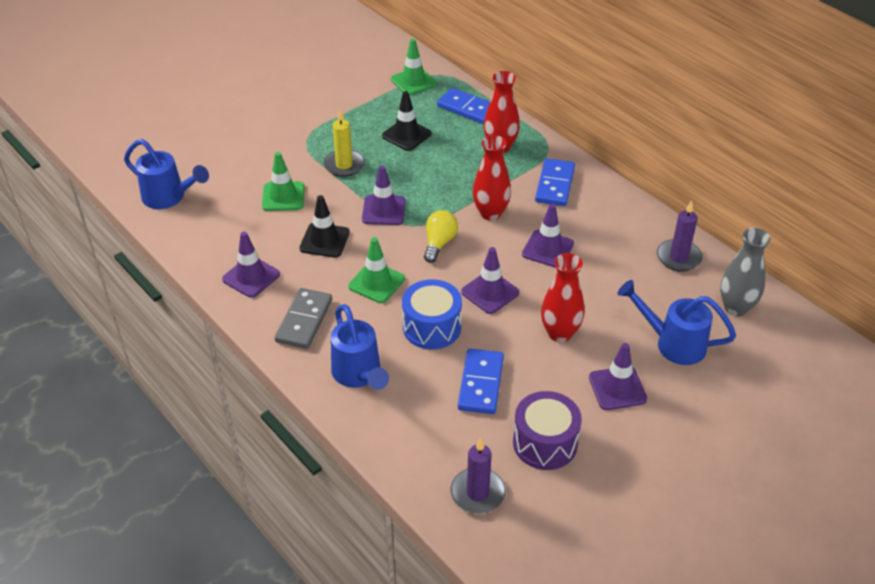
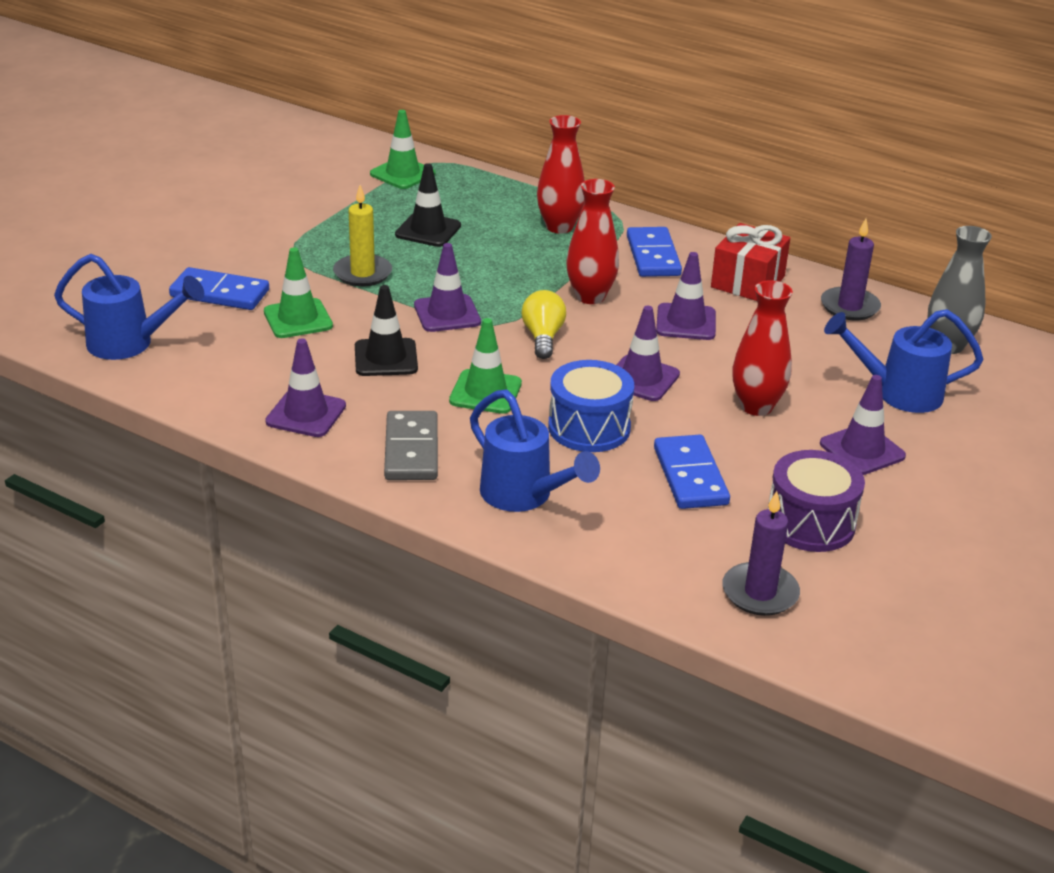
camera: 20 degrees left, 10 degrees down
(468, 109) = (493, 193): blue domino -> blue domino (219, 293)
(613, 221) = (748, 282): none -> red gift

